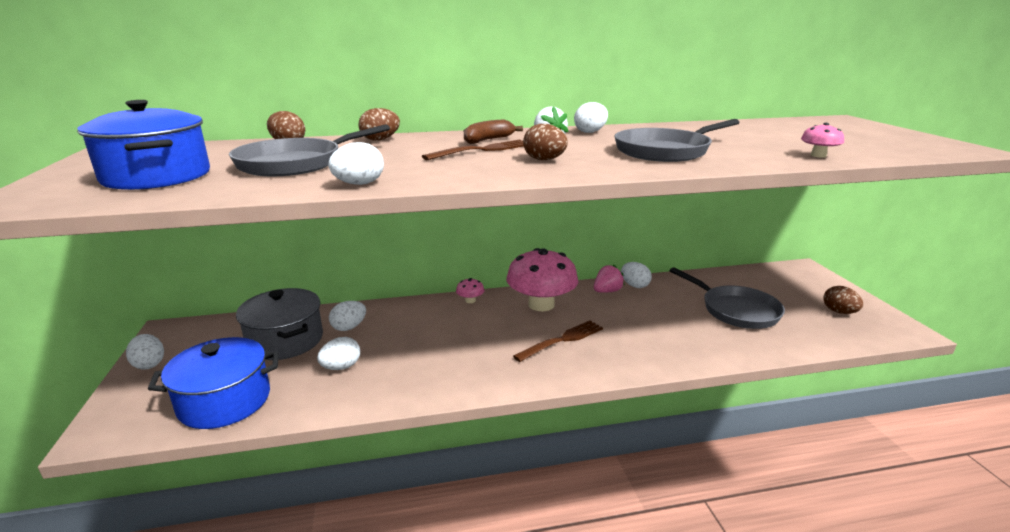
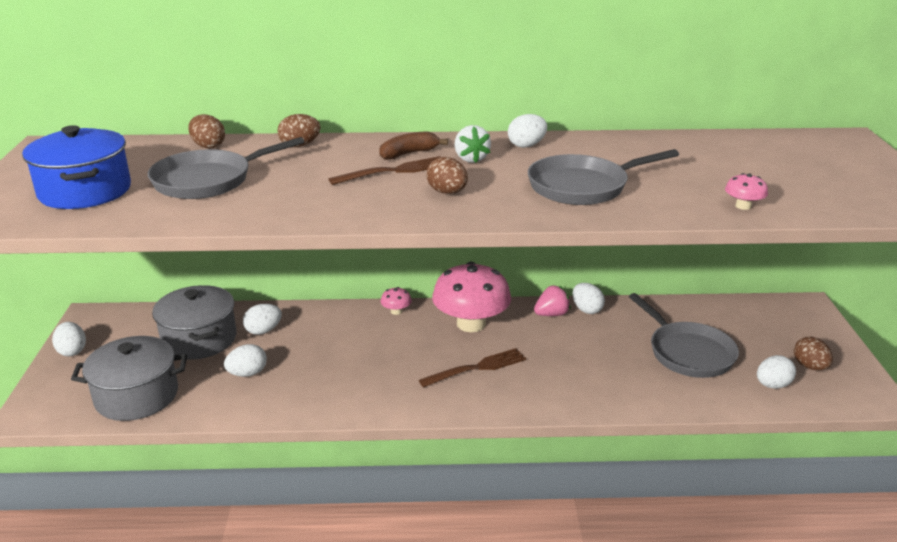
camera: 10 degrees right, 5 degrees up
(225, 401) = (136, 396): blue pot -> grey pot
(359, 184) = (257, 216): white egg -> white egg (772, 385)

